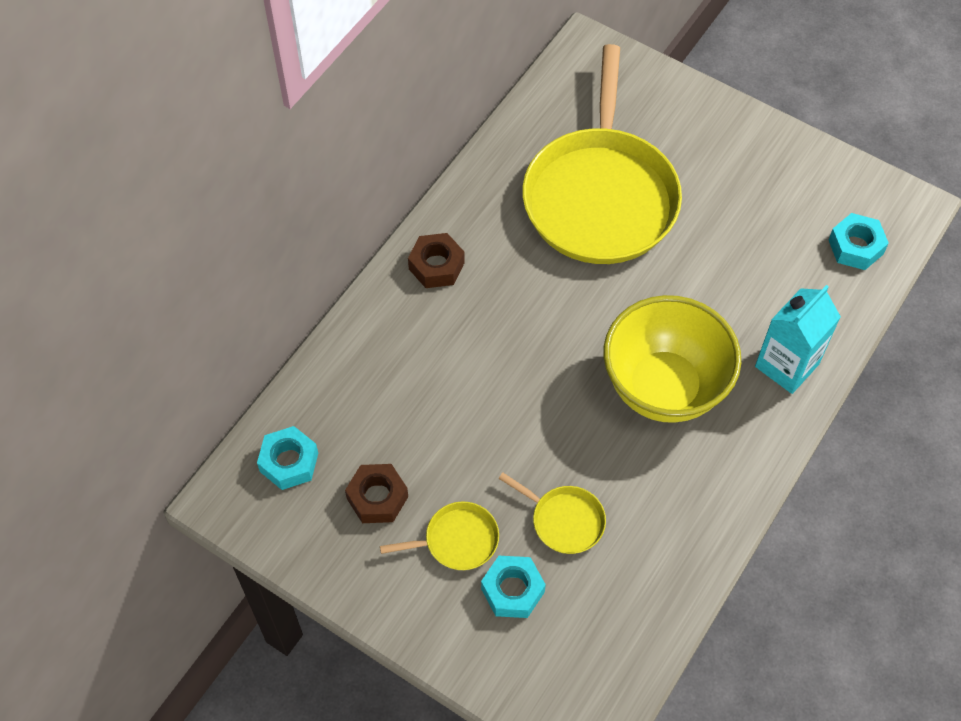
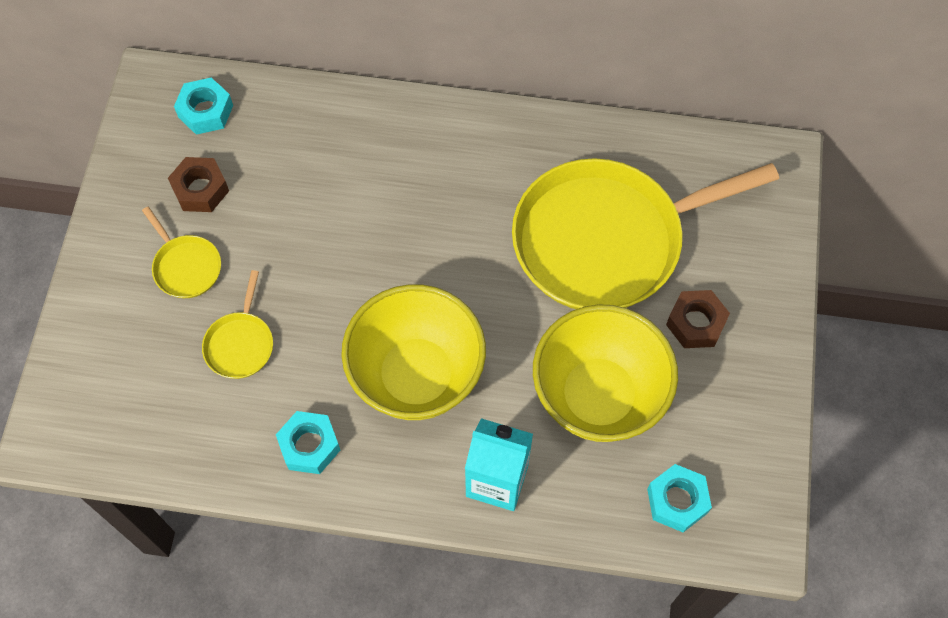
camera: 65 degrees right, 5 degrees up
(436, 266) = (454, 137): brown nut -> brown nut (695, 323)
(512, 590) = (156, 329): turquoise nut -> turquoise nut (309, 446)
(742, 262) = (598, 397): none -> yellow bowl

